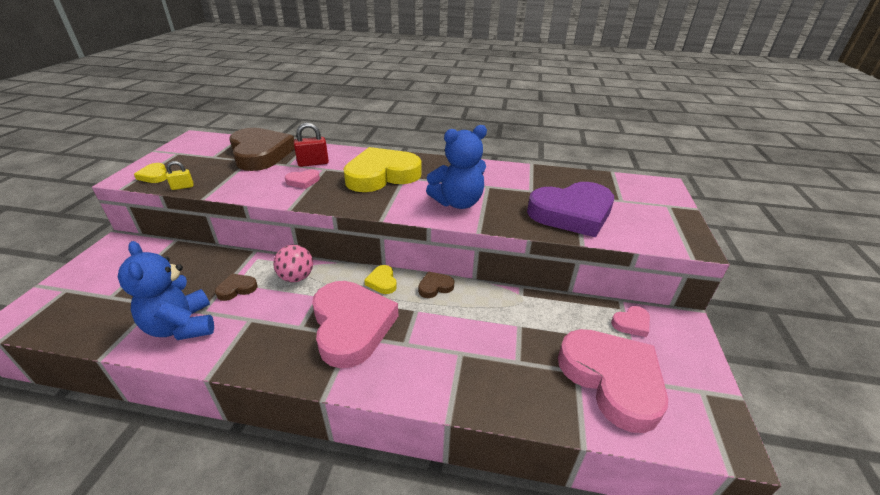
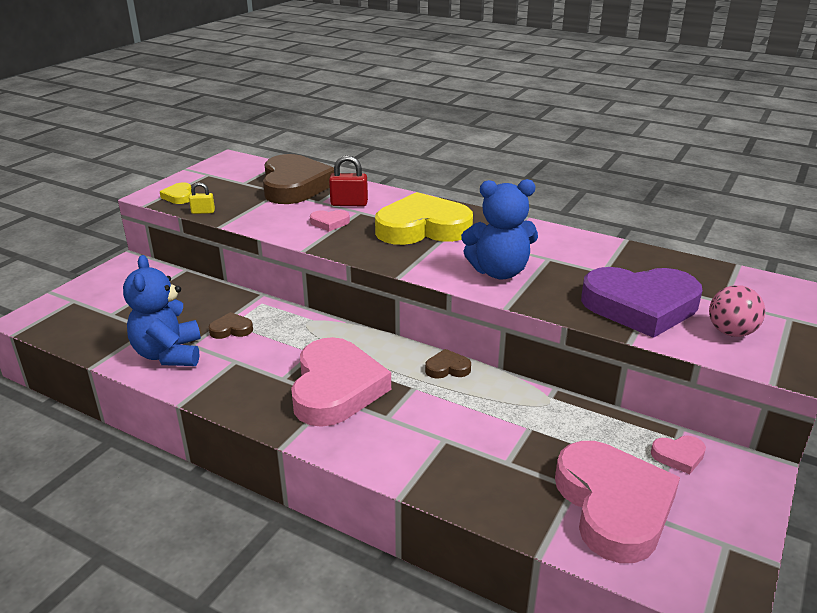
camera: 20 degrees right, 5 degrees down
(296, 277) = (296, 329): pink ball -> pink ball (731, 332)
(382, 282) = (388, 351): yellow heart -> none

